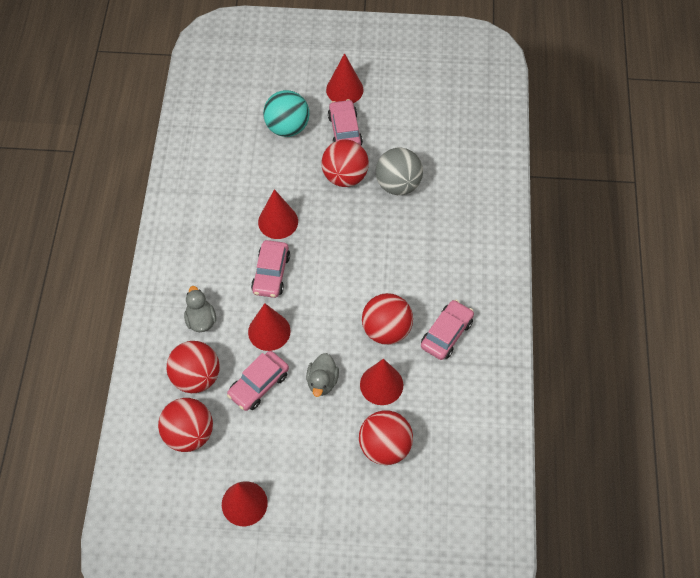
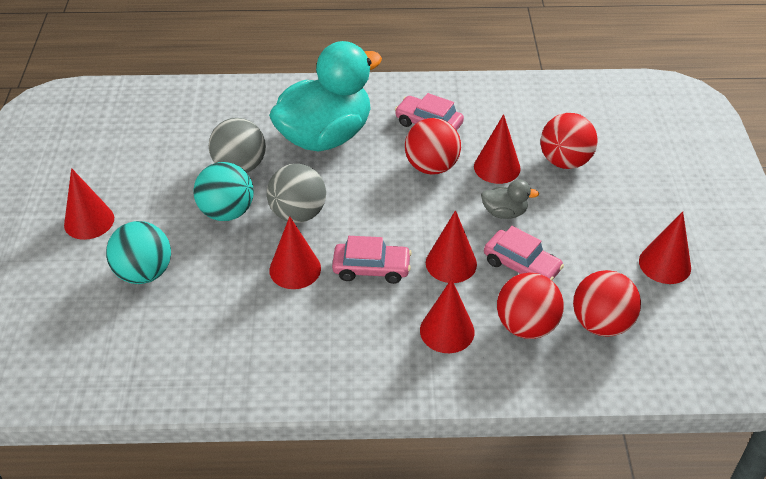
camera: 95 degrees left, 15 degrees down
(201, 320) = (447, 331): grey duck -> red cone
(338, 225) = (298, 214): none -> grey ball
(344, 130) = (156, 217): pink car -> none
(345, 176) = (227, 212): red ball -> turquoise ball
(433, 248) = (325, 136): none -> turquoise duck

